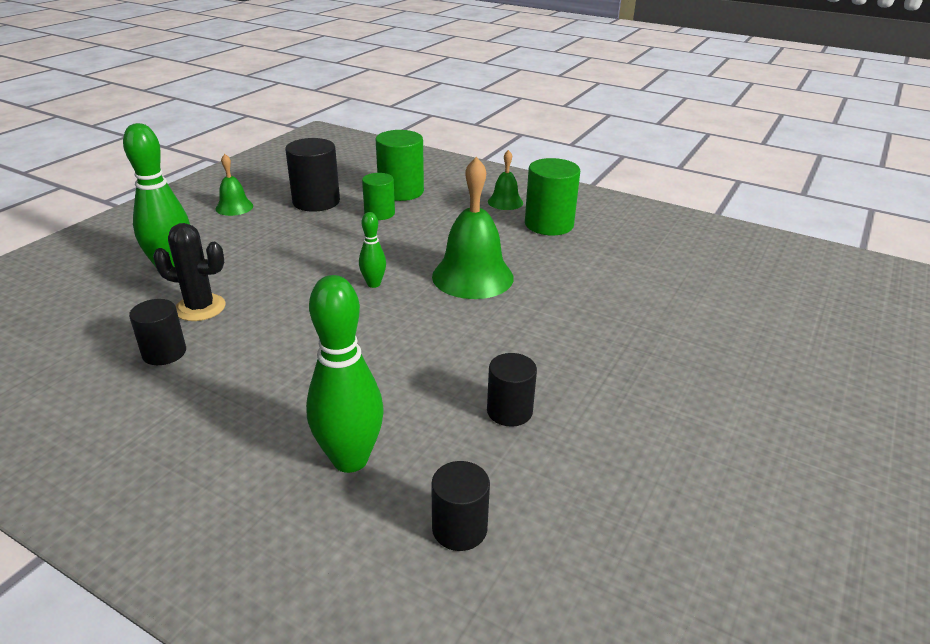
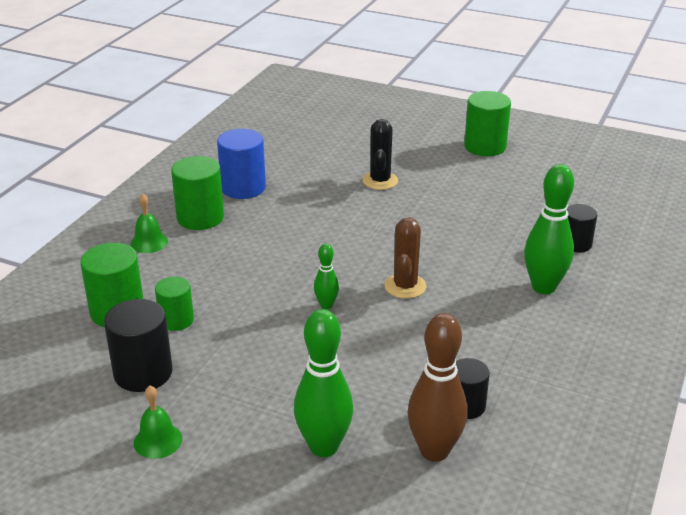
camera: 95 degrees left, 0 degrees up
(119, 325) = (434, 451): none -> brown bowling pin
(200, 308) = (391, 404): black cactus -> black cactus (380, 181)
(391, 337) = (405, 286): none -> brown cactus
(472, 276) = (304, 254): green bell -> none
(509, 411) = (473, 231): black cylinder -> none
(613, 247) = (243, 188): none -> blue cylinder
(800, 471) = (485, 146): none -> green cylinder

